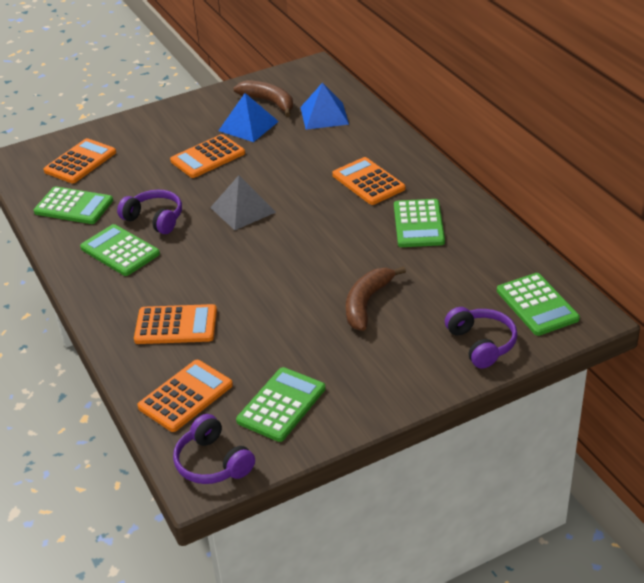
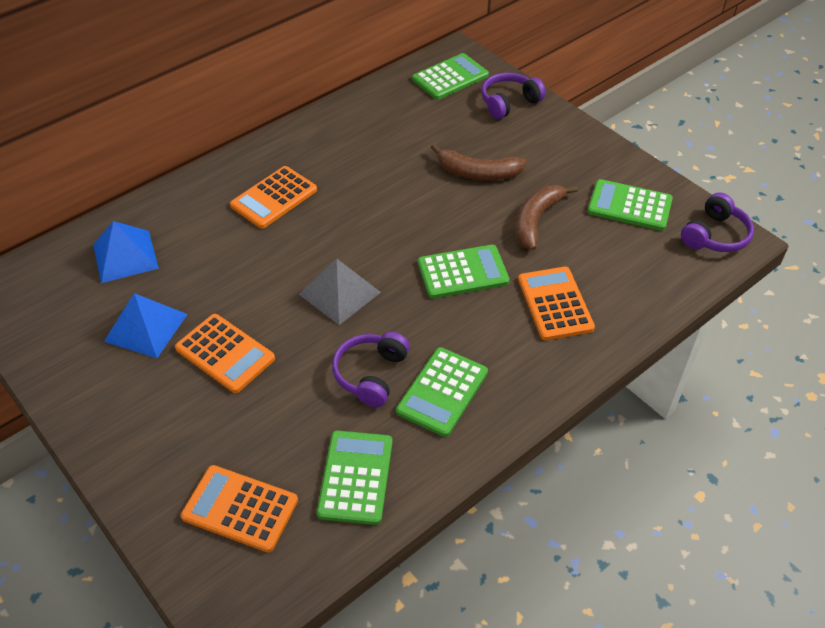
camera: 105 degrees left, 10 degrees up
(185, 396) = (648, 272): orange calculator -> none
(269, 102) = (83, 318): brown banana -> brown banana (536, 220)
(418, 224) = (346, 153): green calculator -> green calculator (463, 272)

